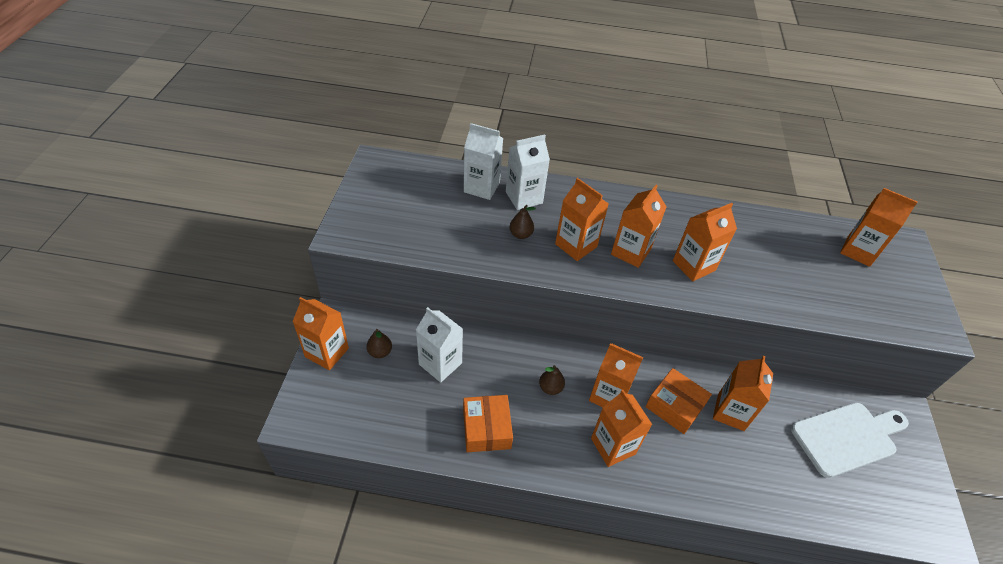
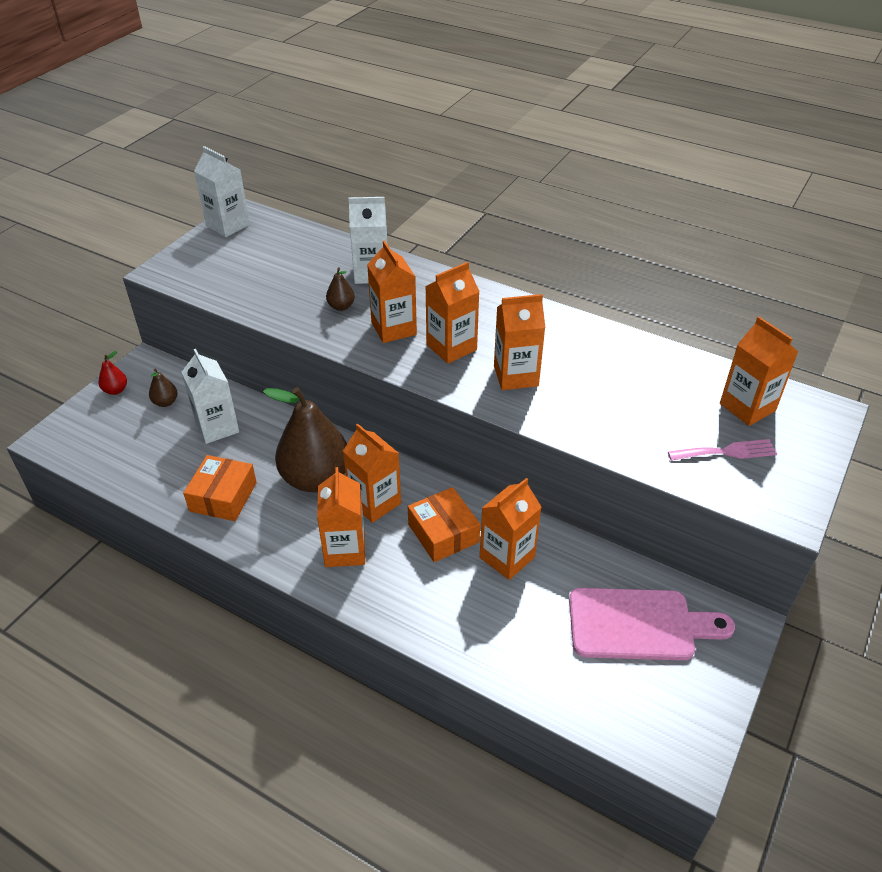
camera: 25 degrees right, 5 degrees down
(327, 352) = (116, 390): orange carton -> red pear
(481, 187) = (333, 256): white carton -> white carton (228, 225)
(550, 388) = (316, 478): brown pear -> brown pear, size x2.43
(847, 437) = (639, 625): white cutting board -> pink cutting board
(871, 292) = (727, 452): none -> pink fork

